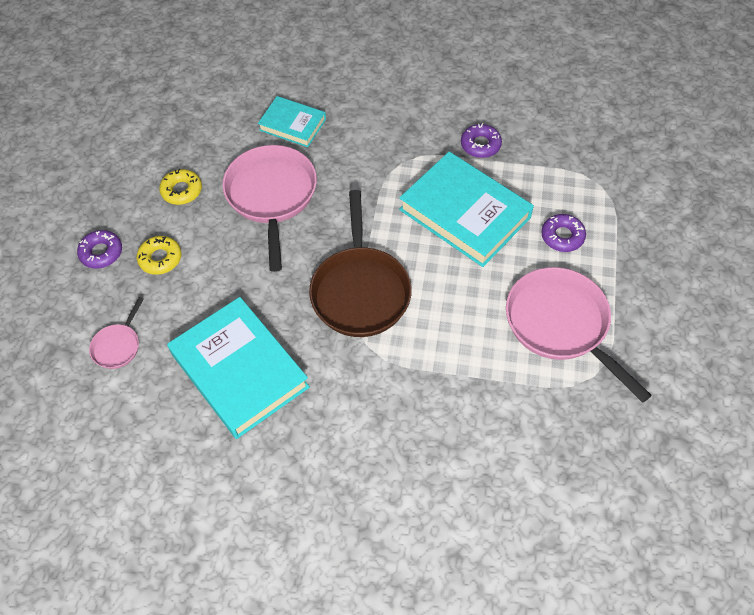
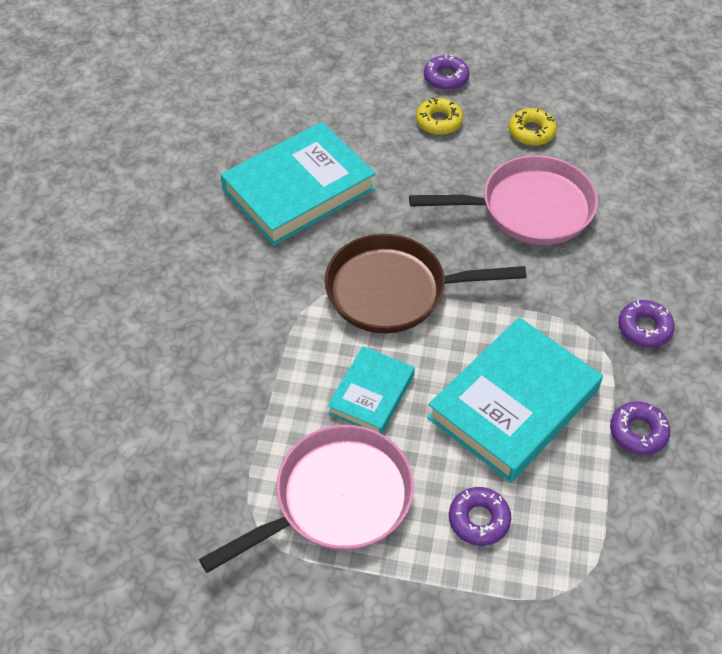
camera: 90 degrees right, 5 degrees down
(118, 345) = (335, 99): pink pan -> none
(292, 125) = (645, 225): turquoise book -> turquoise book (371, 394)
(391, 134) = (644, 328): none -> purple donut

